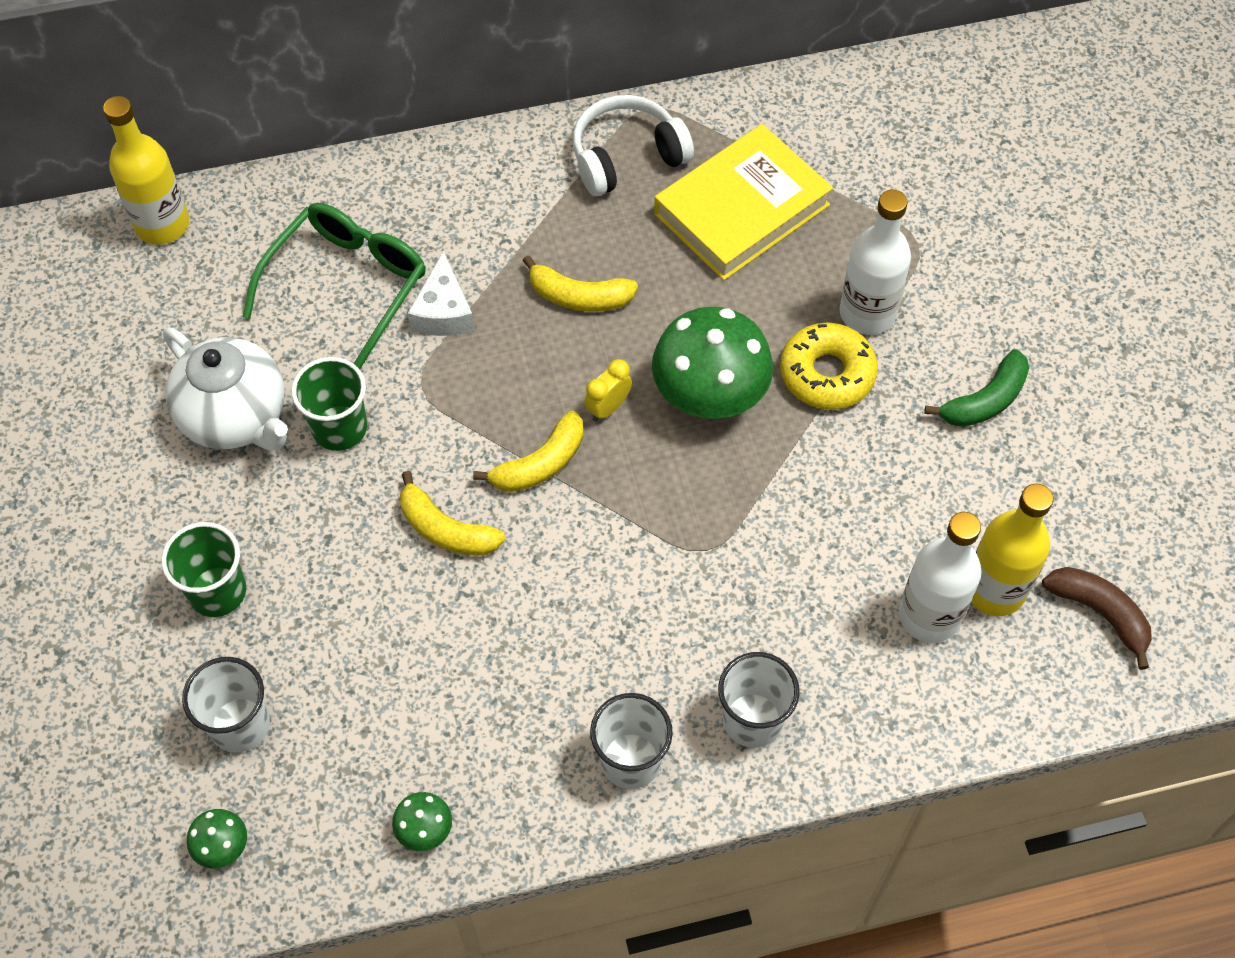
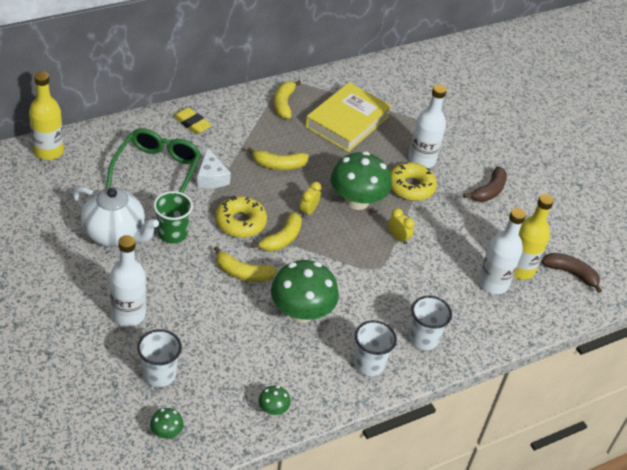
camera: 20 degrees left, 15 degrees down
(217, 591) = (128, 314): green cup -> white bottle
(438, 186) = (192, 123): none -> yellow eraser
(472, 418) = (240, 222): none -> yellow donut
(533, 629) = (301, 312): none -> green mushroom
(627, 157) = (284, 104): white headphones -> yellow banana
(767, 488) = (398, 238): none -> yellow clock
(985, 400) = (489, 191): green banana -> brown banana

